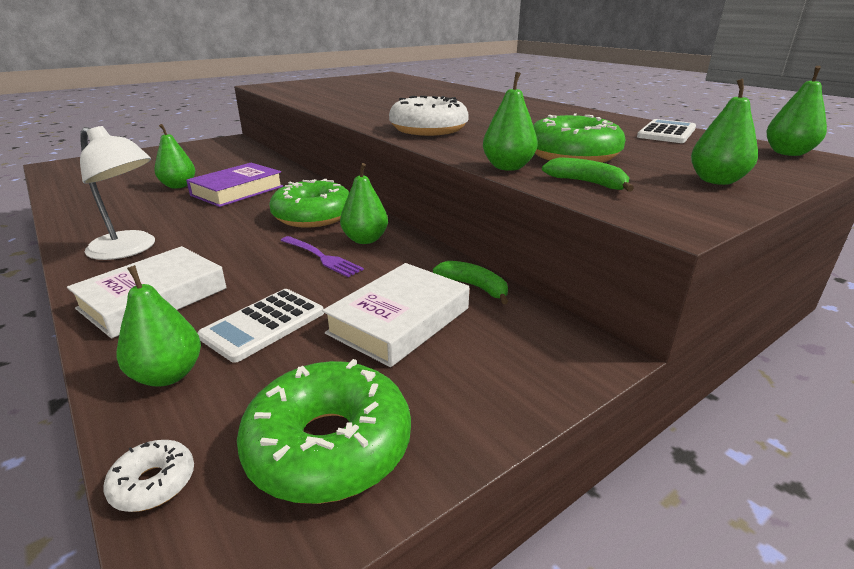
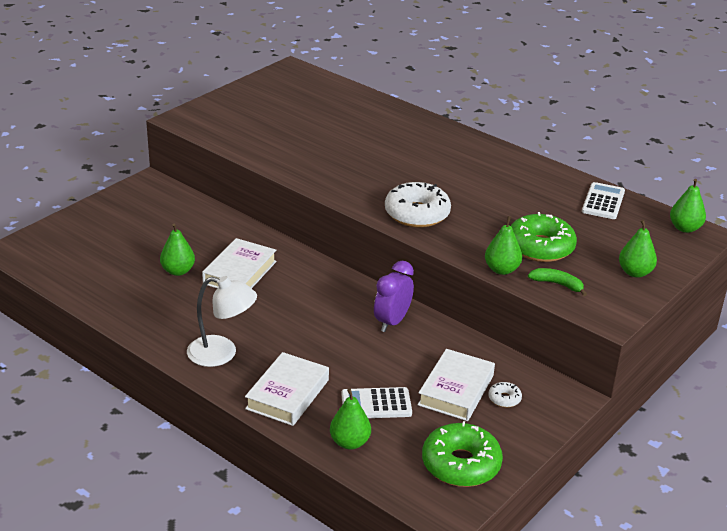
camera: 15 degrees left, 5 degrees up
(153, 483) = (394, 491): white donut -> white donut (504, 399)
(237, 191) = (240, 272): purple book -> white book
(263, 325) = (376, 404): white calculator -> white calculator turned 60 degrees clockwise
(313, 216) = (333, 299): green donut -> none
(321, 257) = (372, 344): purple fork -> none
(365, 240) = (392, 322): green pear -> purple clock
(474, 287) = (490, 358): green banana -> none

